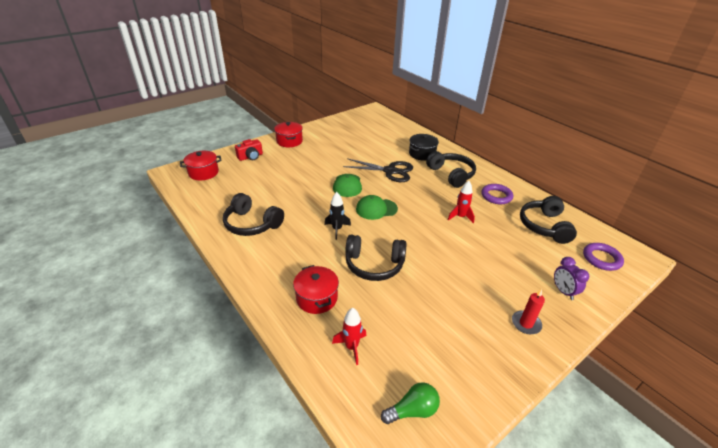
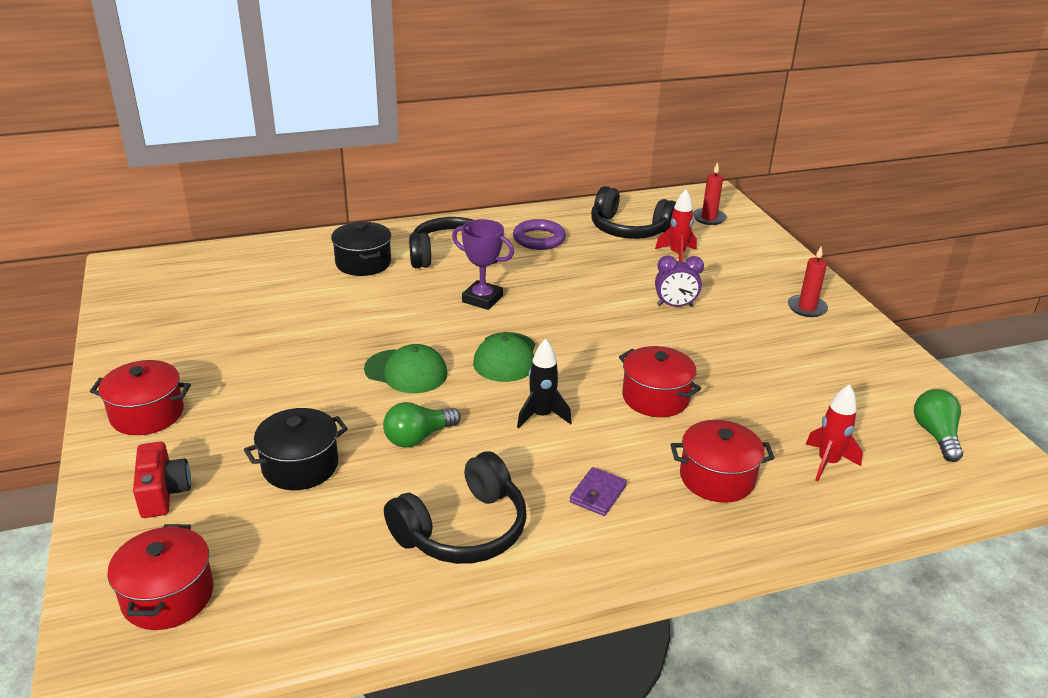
camera: 70 degrees left, 5 degrees down
(275, 178) = (300, 466): none -> black pot
(287, 257) = (598, 494): none -> purple wallet
(304, 199) = (418, 437): none -> green light bulb
(374, 265) = (655, 397): black headphones -> red pot
(390, 171) = (394, 311): black scissors -> none
(420, 191) = (482, 299): none -> purple trophy
(460, 217) = (573, 284): red rocket -> red rocket (677, 254)
(563, 291) = (758, 264): purple clock -> purple clock (675, 306)
(601, 259) = (709, 218): purple ring -> red candle

